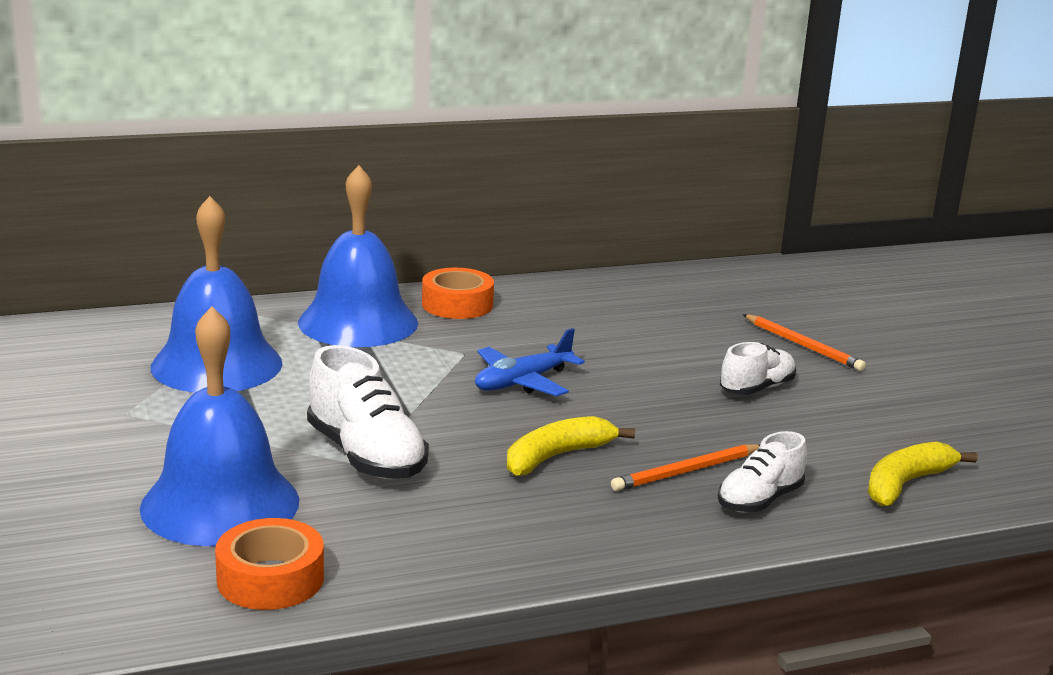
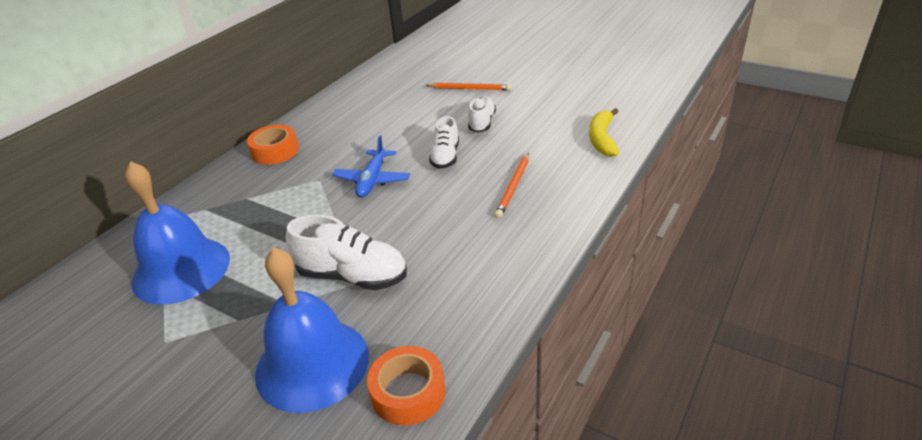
camera: 35 degrees left, 15 degrees up
(358, 322) = (233, 192): blue bell -> none
(557, 456) = (447, 215): yellow banana -> none
(759, 500) = (562, 183): white shoe -> white shoe (445, 157)

